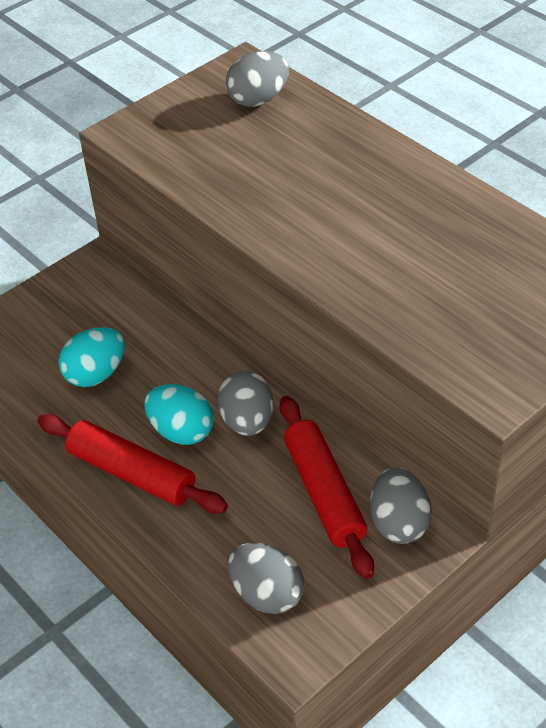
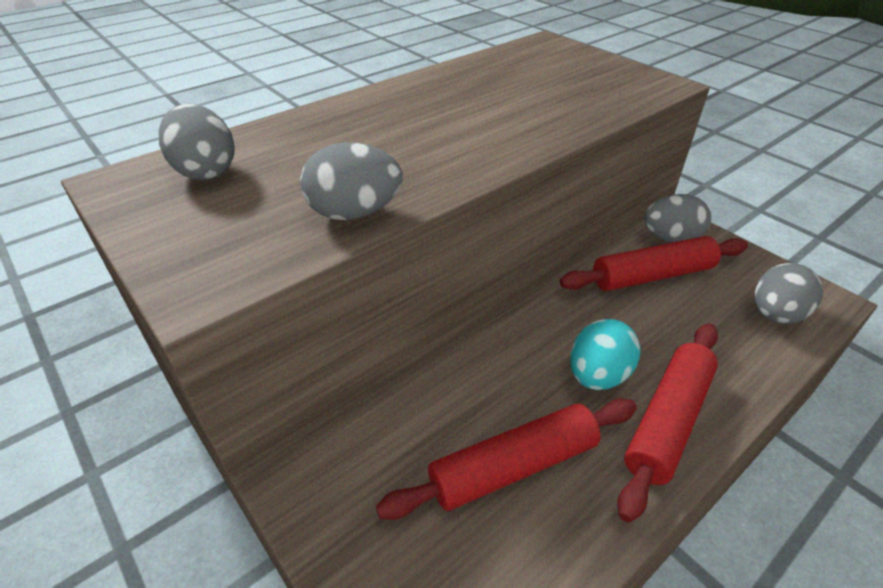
camera: 90 degrees left, 5 degrees down
(96, 374) = (513, 466): turquoise egg -> red rolling pin
(247, 421) = (576, 322): grey egg -> grey egg (354, 213)

